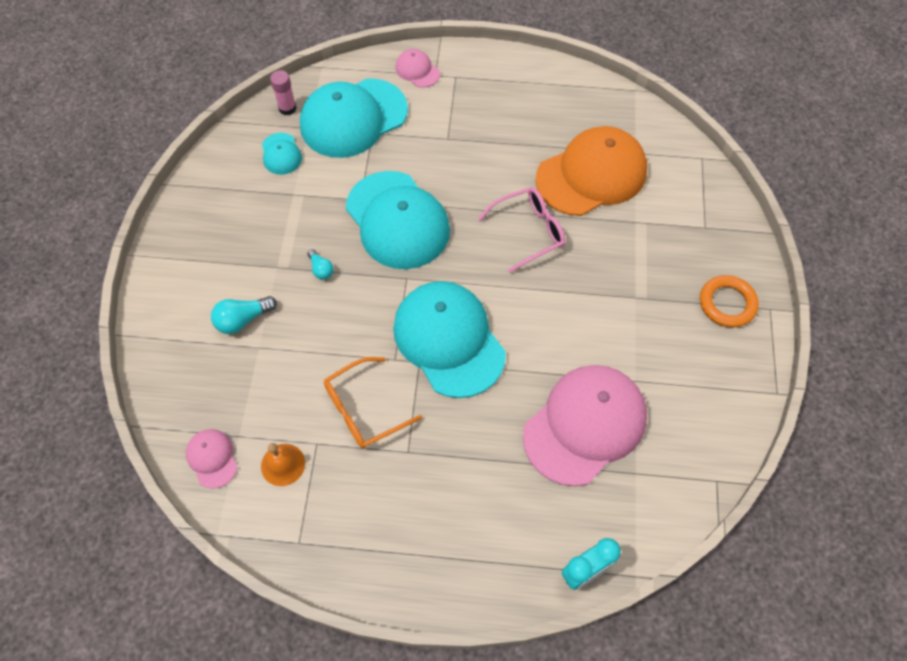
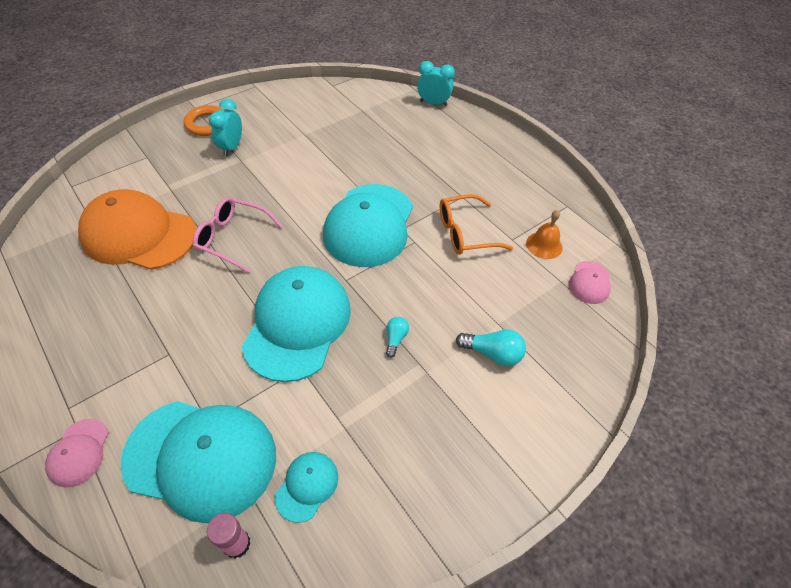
camera: 135 degrees left, 10 degrees down
(363, 410) = (465, 233): orange glasses -> orange glasses turned 150 degrees clockwise
(585, 425) = (356, 139): pink cap -> none
(665, 301) = (231, 147): none -> turquoise clock

